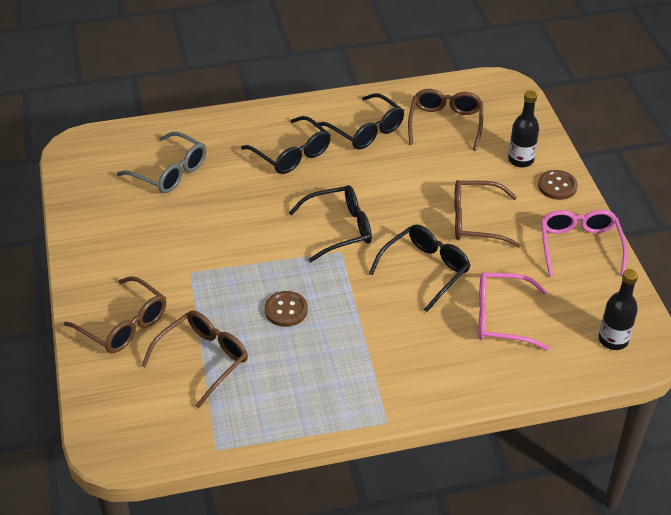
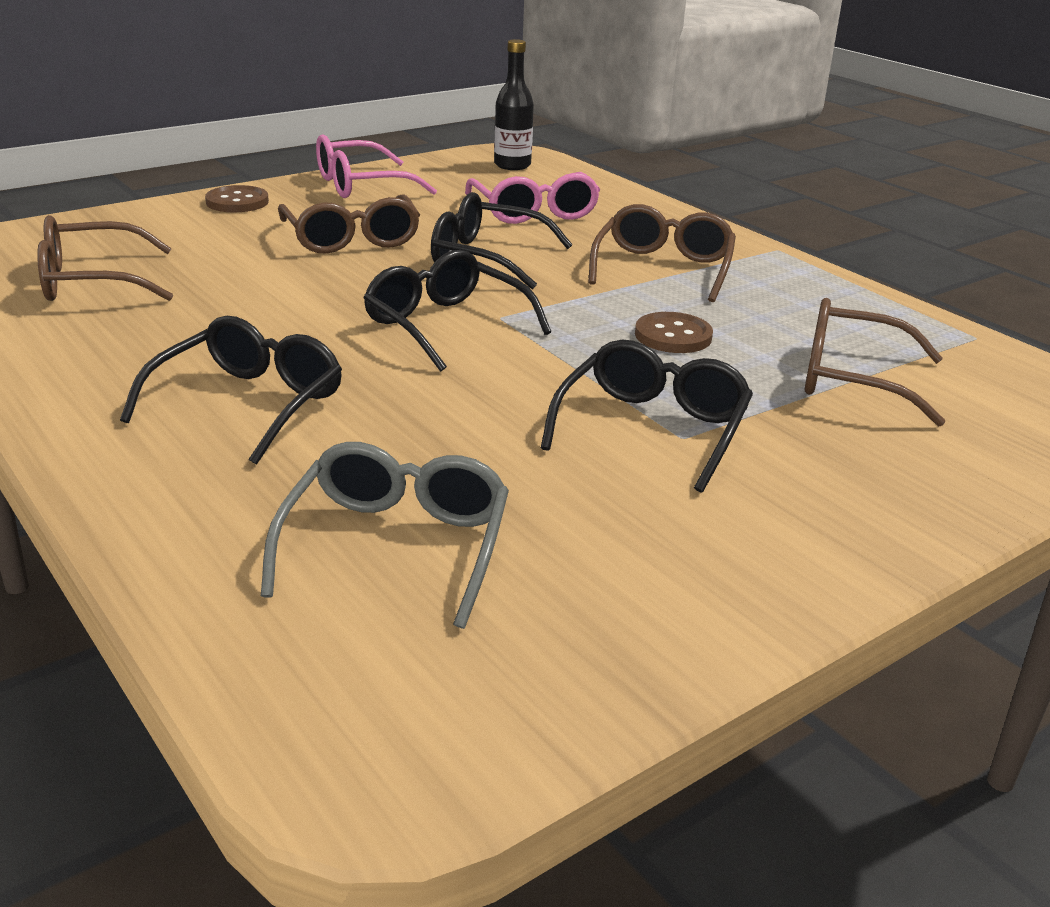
camera: 115 degrees left, 15 degrees down
(124, 325) = (886, 472): brown glasses -> brown glasses (663, 268)
(366, 131) = (135, 343): black glasses -> black glasses (652, 429)
(520, 160) = (182, 225): black bottle -> none

